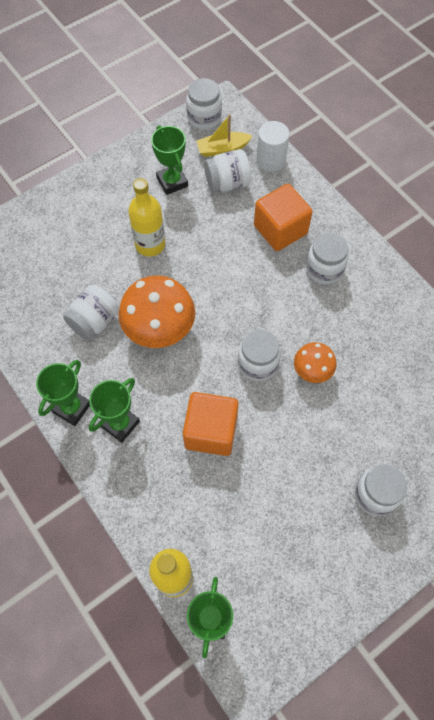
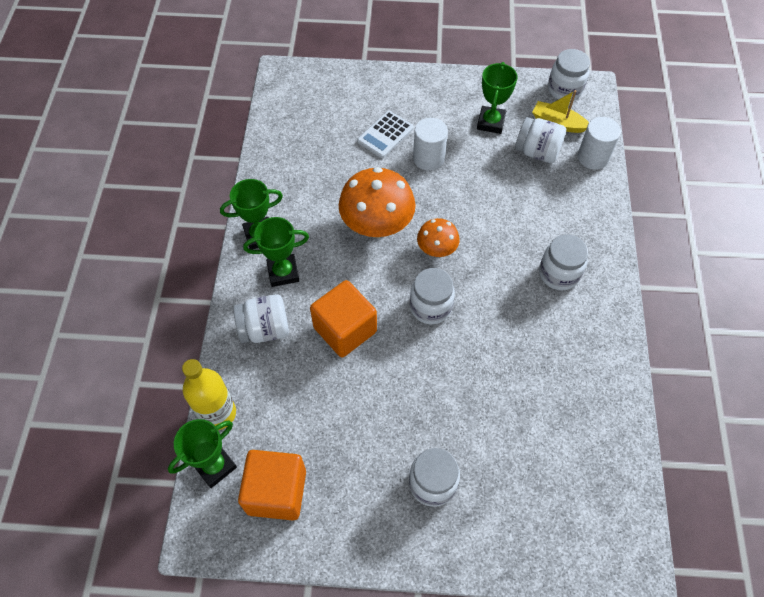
camera: 40 degrees right, 5 degrees down
(95, 321) = (333, 186): white jar -> white jar (265, 329)
(98, 248) = (385, 135): none -> white calculator
(150, 244) = (428, 158): yellow bottle -> white cylinder
(280, 229) = (549, 217): orange cube -> orange cube (276, 492)
(312, 371) = (471, 345): orange mushroom -> orange mushroom (436, 249)

